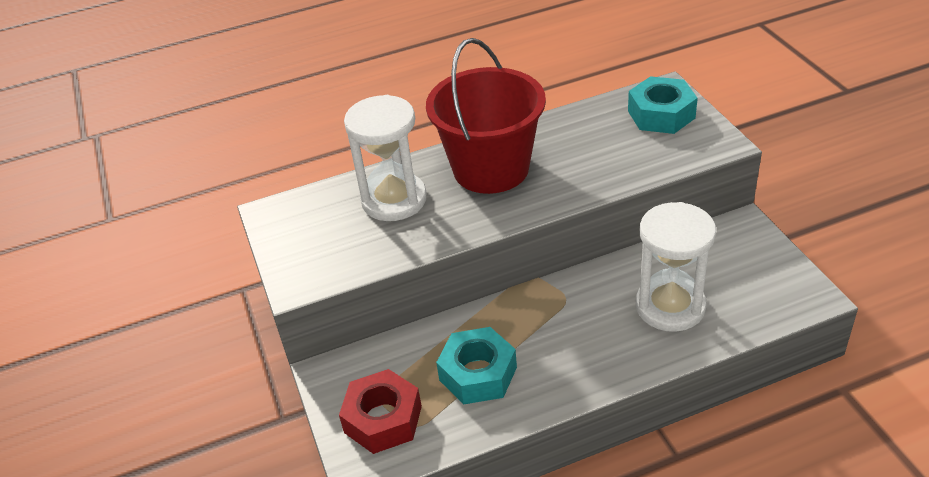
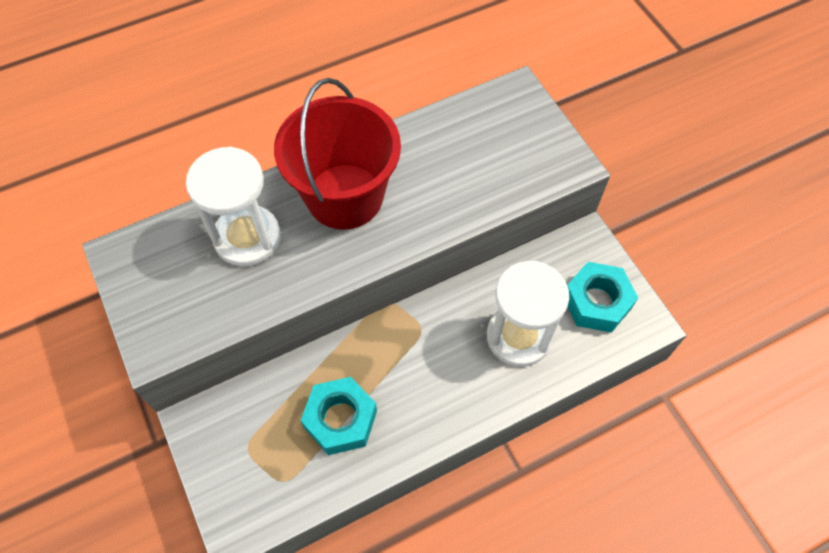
camera: 10 degrees left, 20 degrees up
(383, 419) = (252, 475): red nut -> none
(661, 114) = (513, 125): turquoise nut -> turquoise nut (597, 302)

